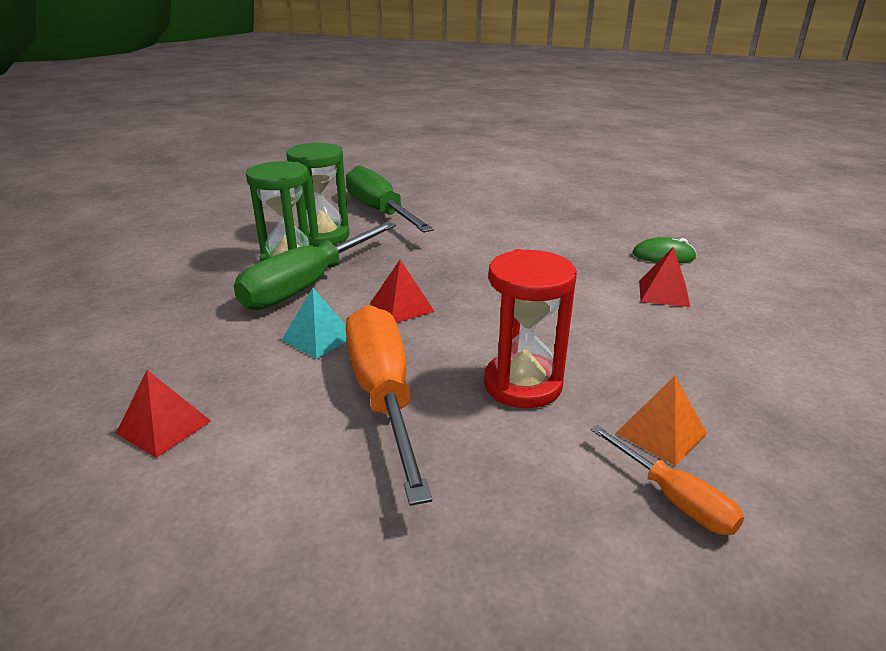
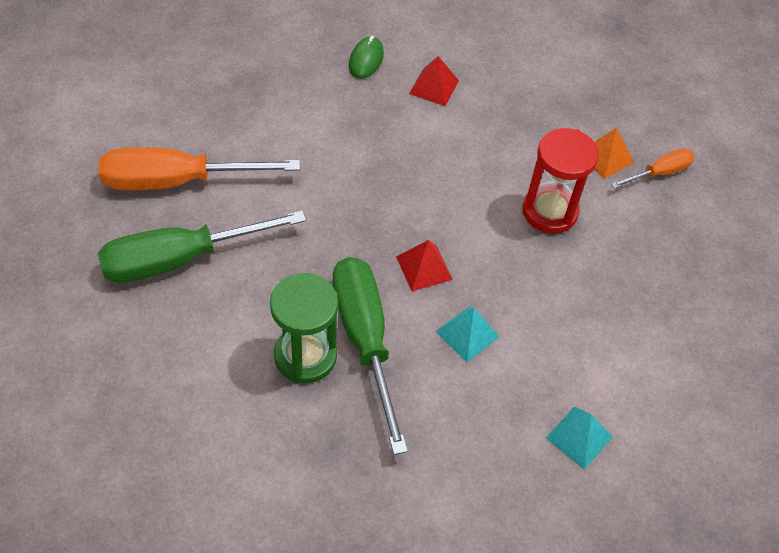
camera: 85 degrees left, 25 degrees up
(164, 427) = (579, 437): red pyramid -> turquoise pyramid
(308, 285) = (365, 340): green screwdriver -> green screwdriver turned 150 degrees counterclockwise
(323, 236) = (241, 322): green hourglass -> none
(383, 395) = (553, 295): orange screwdriver -> orange screwdriver (177, 181)

